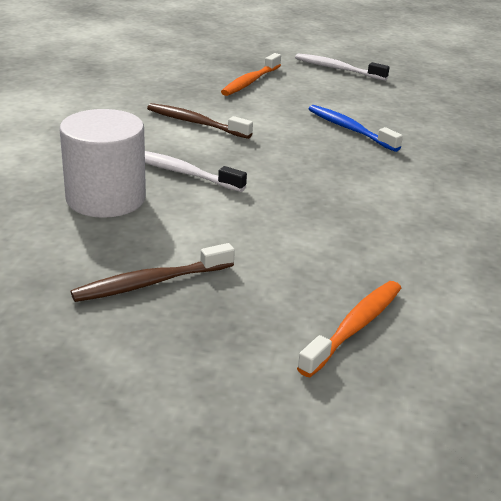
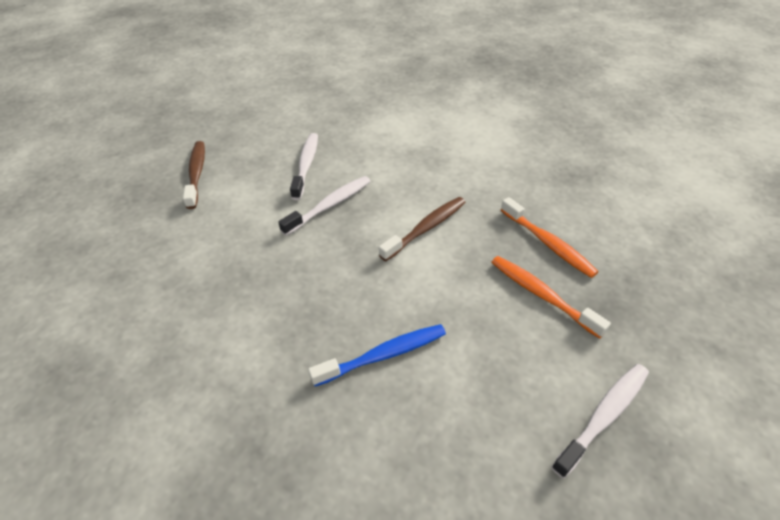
camera: 110 degrees right, 15 degrees up
(106, 198) = (306, 165): white cylinder -> white toothbrush
(355, 327) = (87, 251): orange toothbrush -> orange toothbrush (548, 243)

